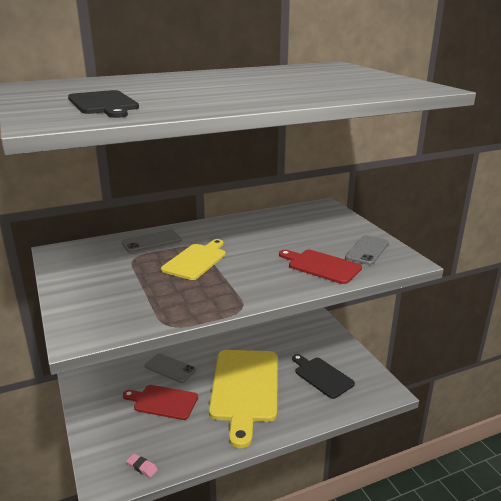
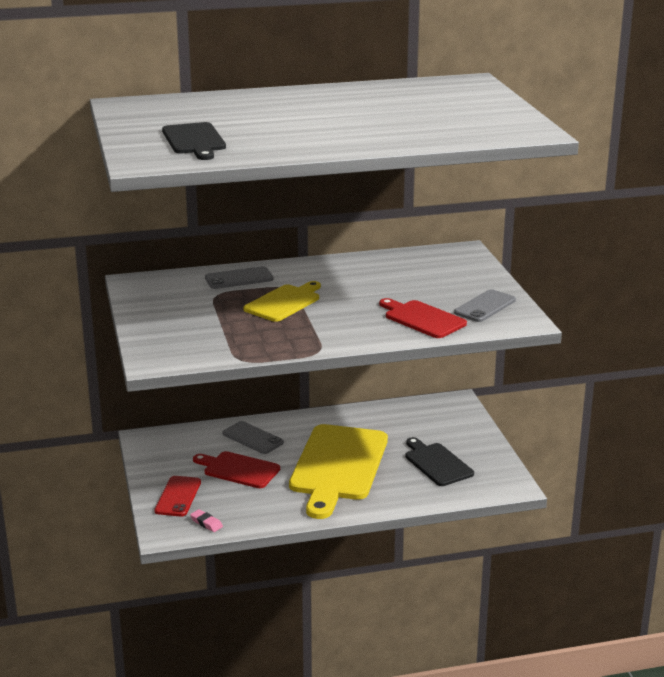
camera: 10 degrees right, 0 degrees up
(113, 438) = (178, 496): none -> red phone

